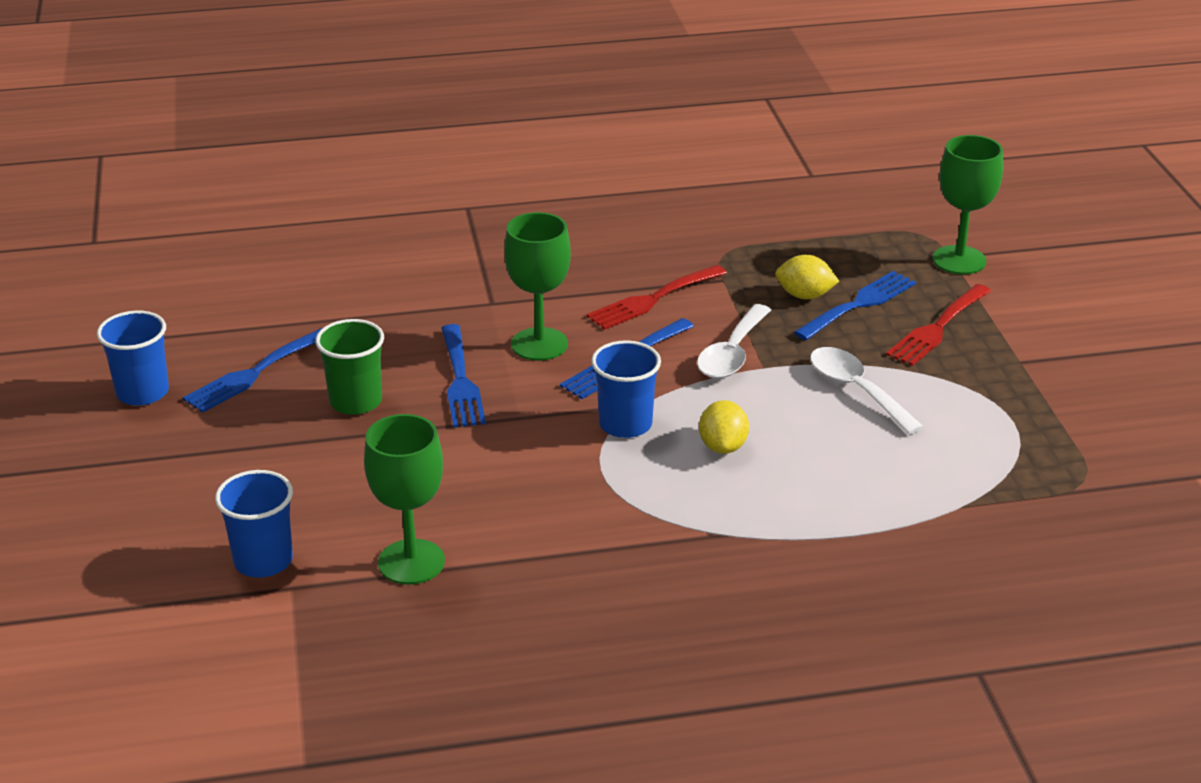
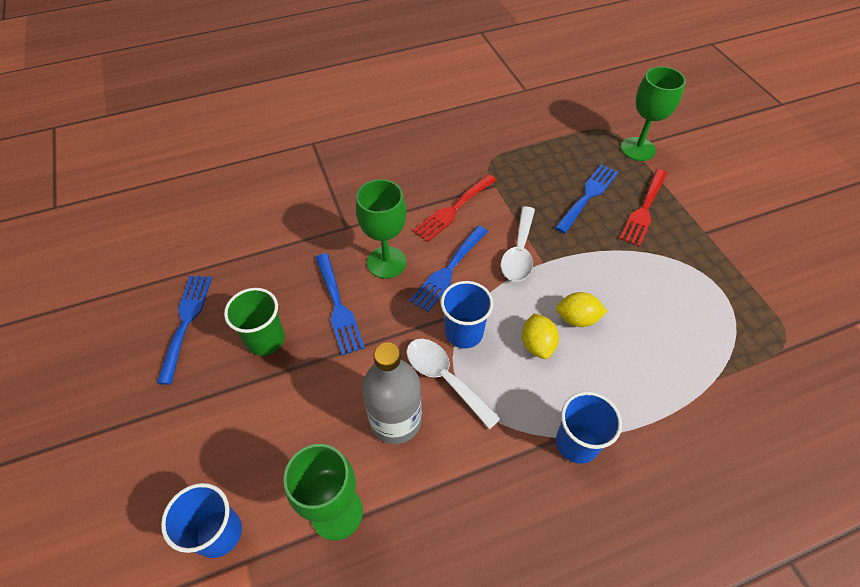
camera: 10 degrees left, 20 degrees up
(142, 392) = (103, 355): blue cup -> blue cup (576, 443)
(254, 373) = (186, 322): blue fork -> blue fork turned 150 degrees clockwise
(508, 493) = (396, 420): none -> grey bottle
(804, 295) = (551, 192): yellow lemon -> yellow lemon (577, 319)
(857, 390) = (611, 275): white spoon -> white spoon (445, 378)

